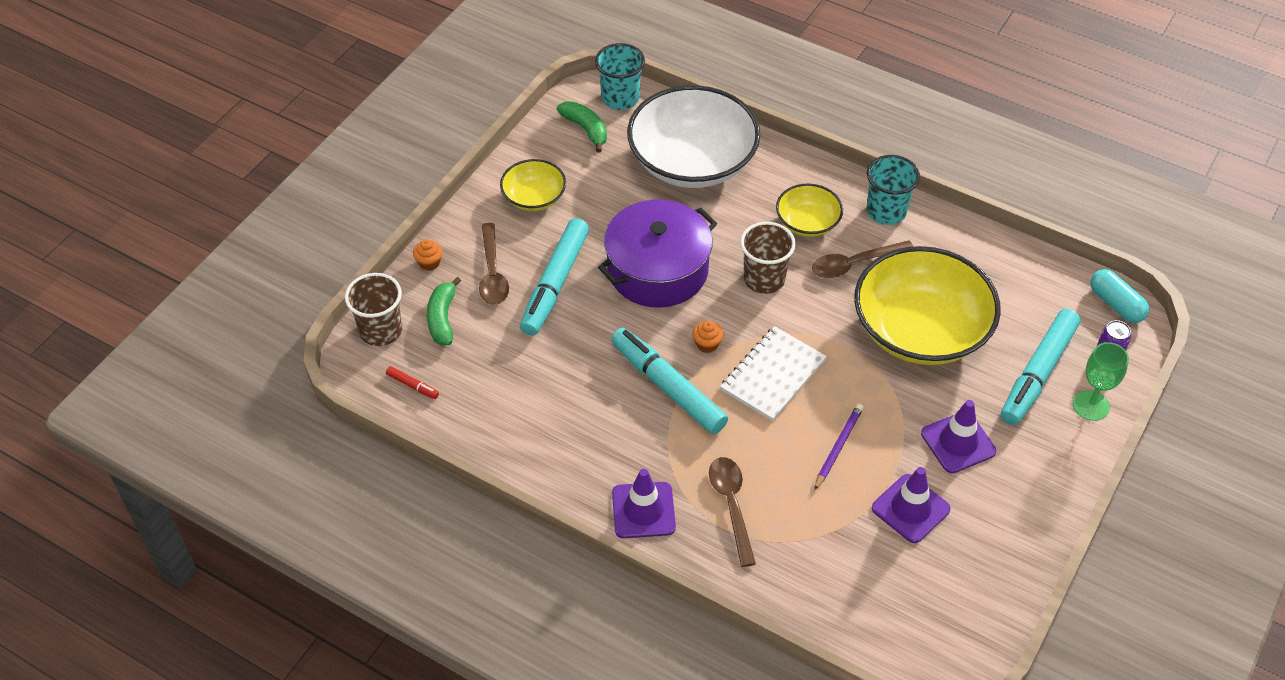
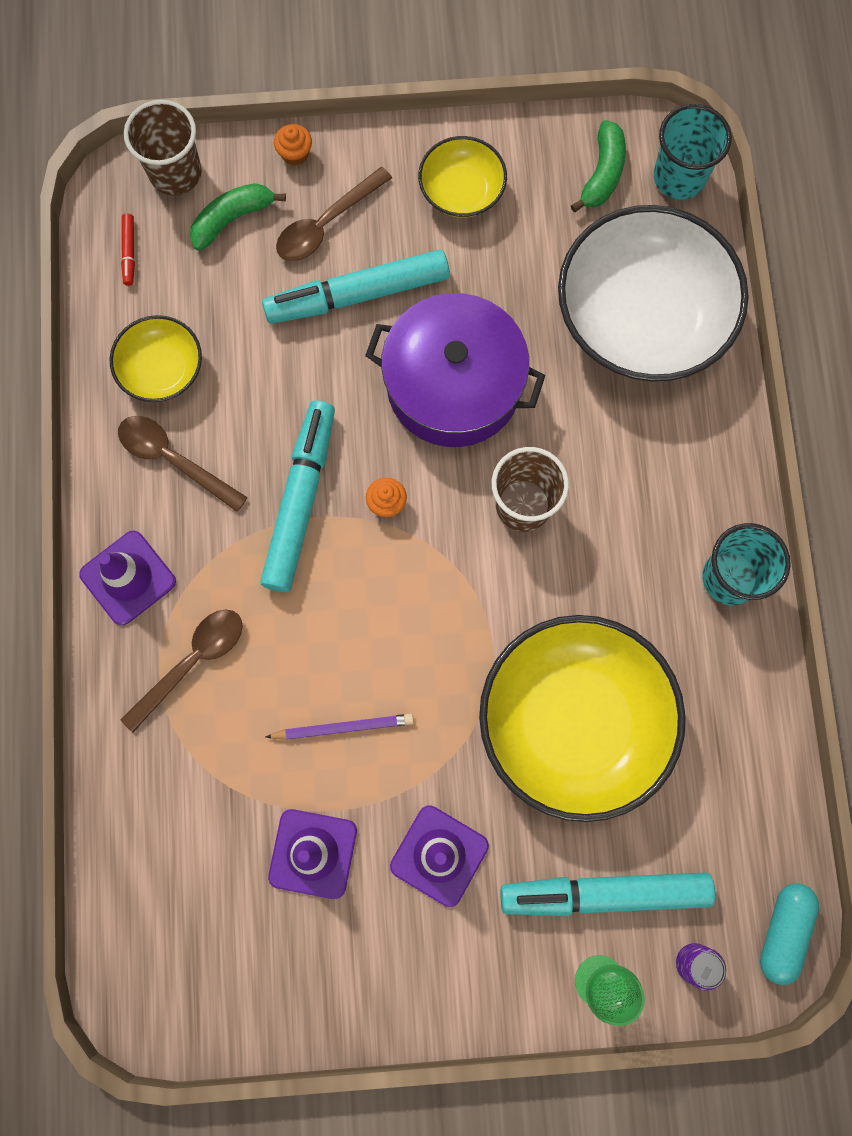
camera: 55 degrees right, 25 degrees up
(773, 375) = (393, 598): white notebook -> none
(807, 222) = (645, 500): yellow bowl -> yellow bowl (162, 369)
(854, 264) = (620, 590): brown spoon -> brown spoon (174, 460)

